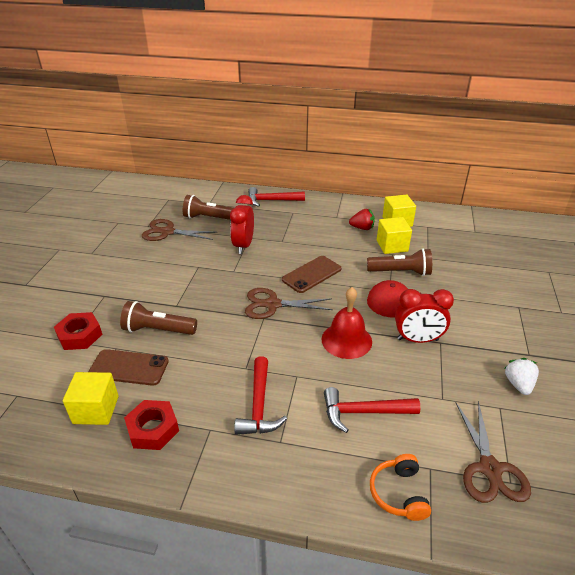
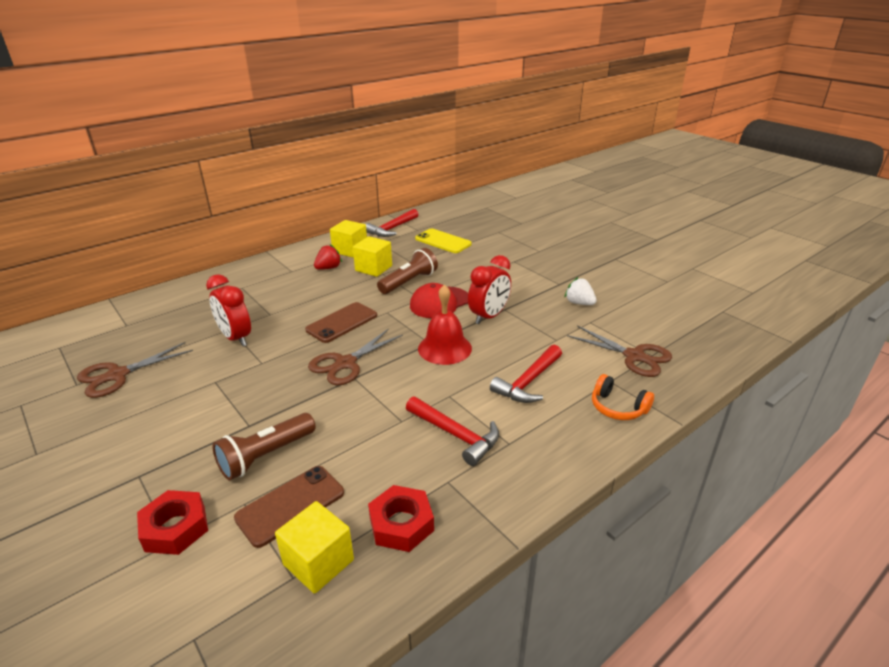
camera: 50 degrees left, 5 degrees down
(209, 218) = (152, 336): brown flashlight -> none
(271, 200) = (201, 288): red hammer -> red hammer (392, 229)
(311, 274) = (342, 323): brown phone -> brown phone turned 45 degrees clockwise
(481, 253) = (443, 241): none -> yellow phone

